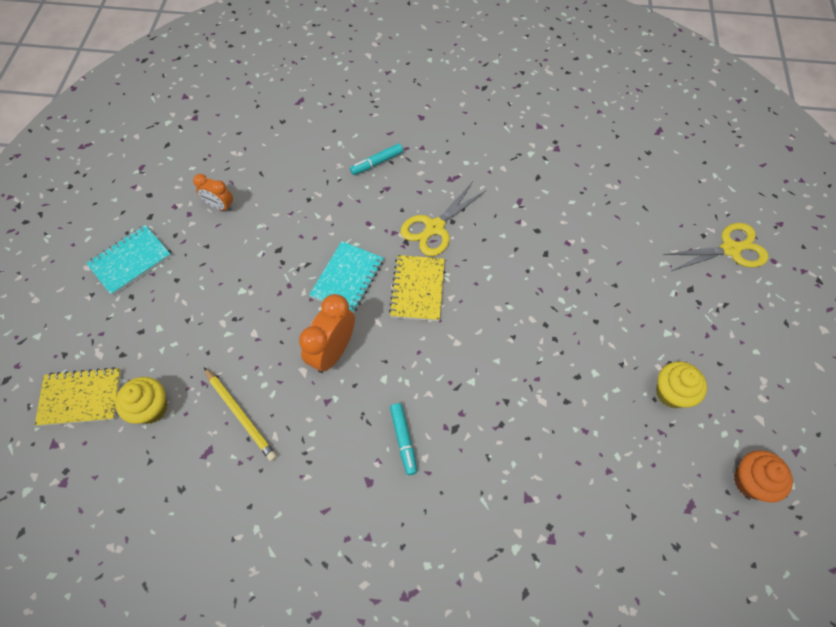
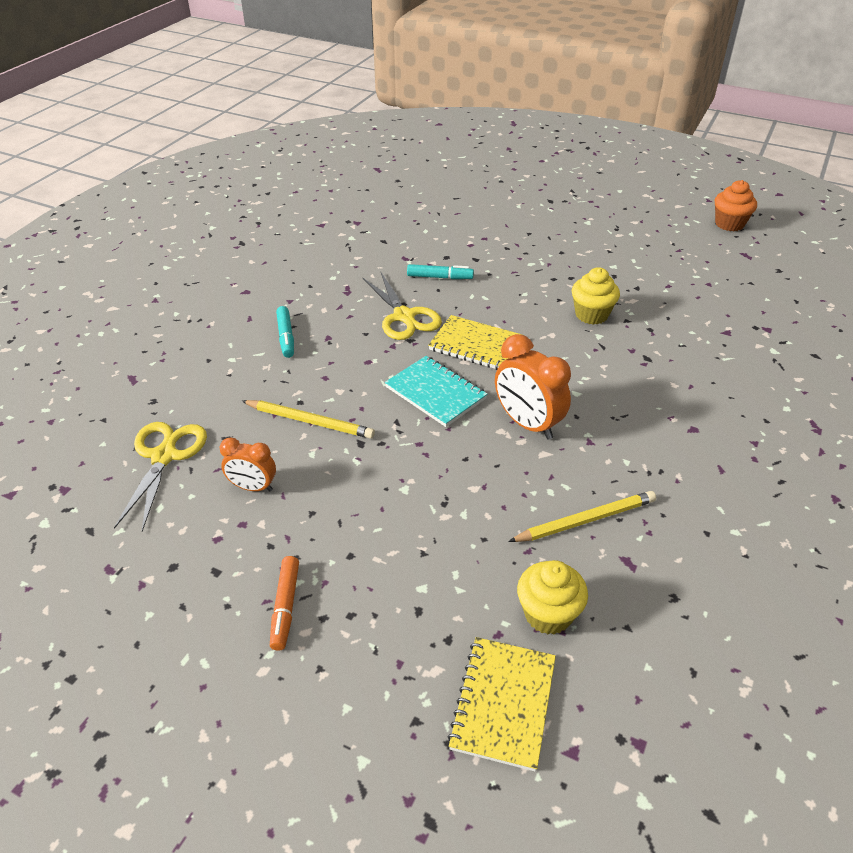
camera: 70 degrees left, 20 degrees down
(130, 261) = (285, 607): turquoise notebook -> orange marker
(220, 206) = (253, 487): orange clock -> orange clock turned 60 degrees clockwise
(290, 212) = (309, 421): none -> yellow pencil
(403, 440) = (651, 394): turquoise marker -> turquoise marker (440, 277)
(671, 393) = (644, 235): yellow cupcake -> yellow cupcake (591, 315)
(730, 249) = (521, 174): yellow scissors -> yellow scissors (164, 456)

